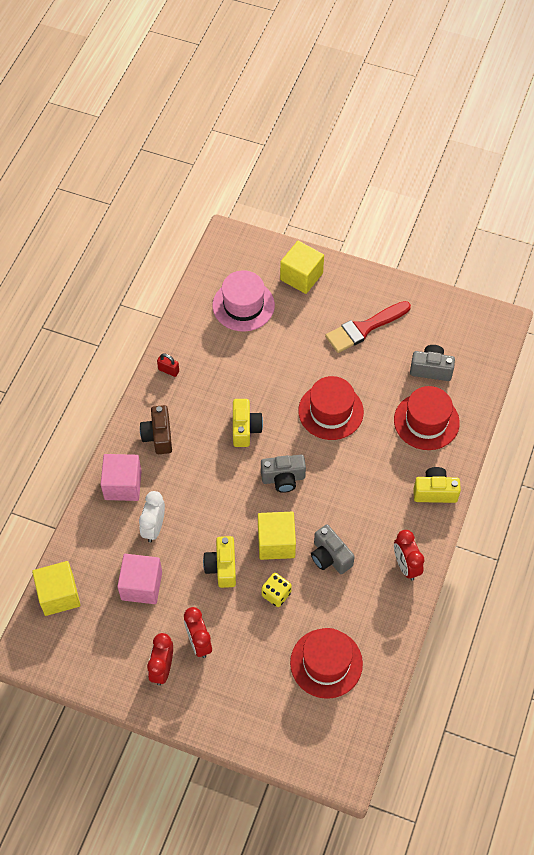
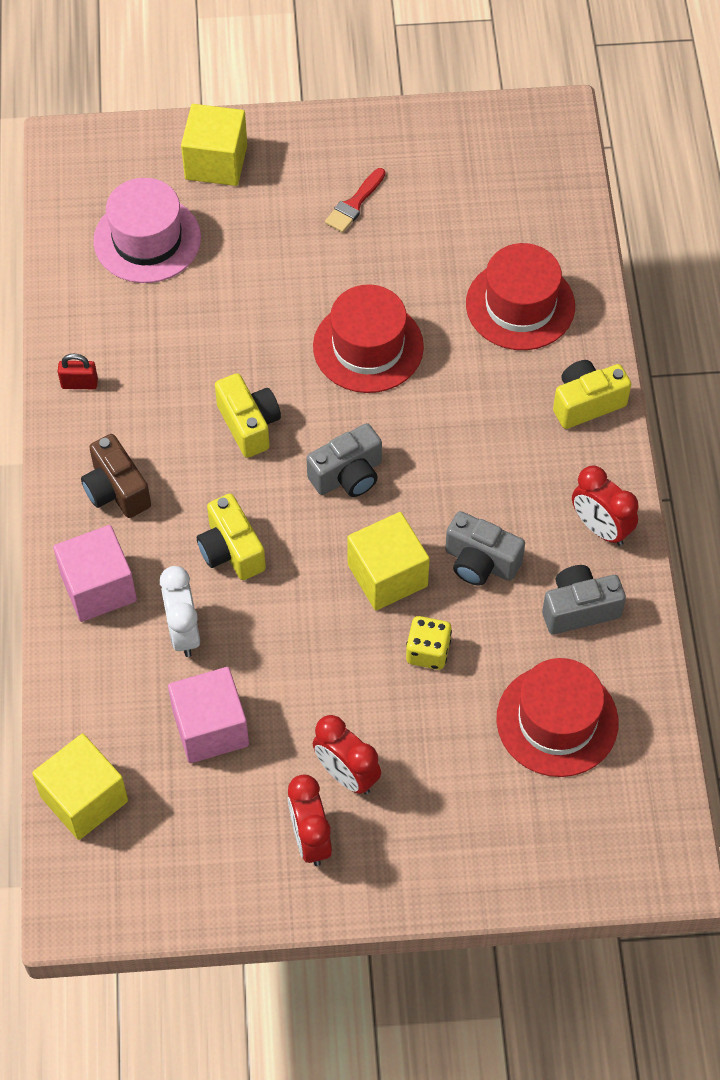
camera: 25 degrees left, 0 degrees up
(222, 567) = (323, 647): yellow camera -> yellow camera (231, 550)
(364, 328) = (354, 204): red brush -> red brush, size x0.56
(431, 369) = (487, 226): grey camera -> grey camera (579, 609)

